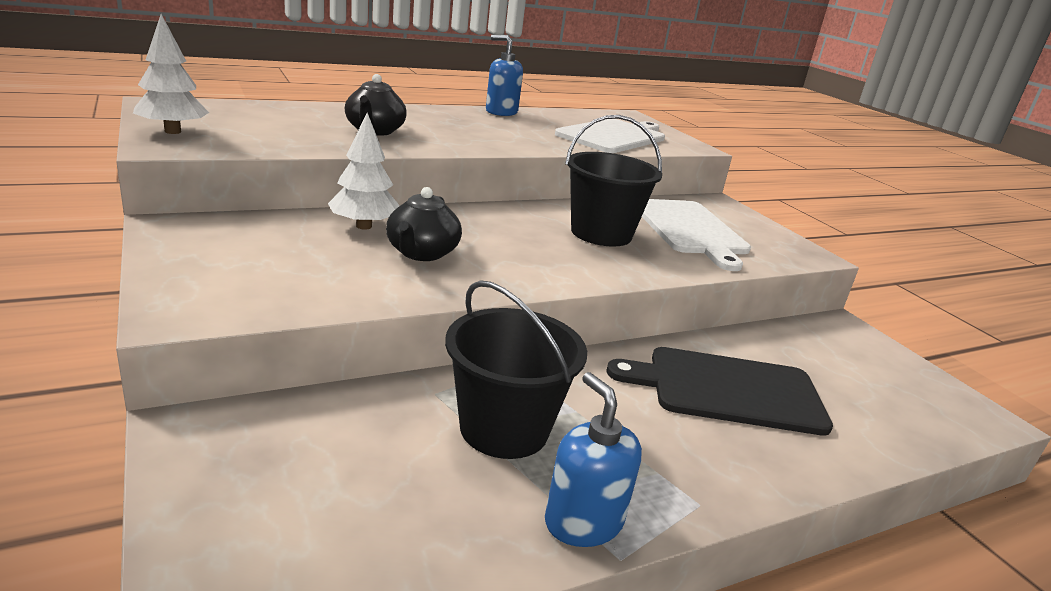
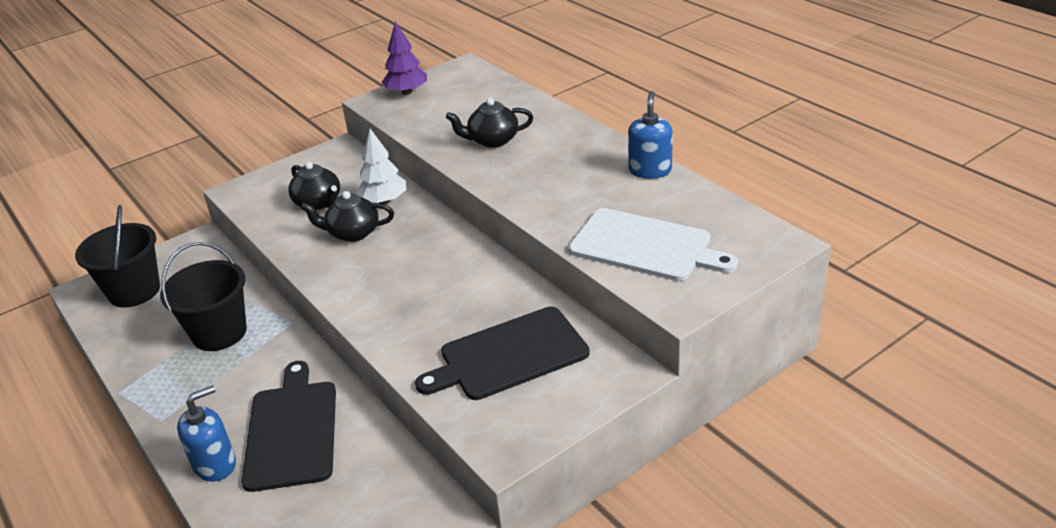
camera: 85 degrees right, 10 degrees up
(173, 131) = (406, 92): white tree -> purple tree
(315, 260) = (318, 203): none -> black teapot
(583, 521) = (144, 375): blue soap dispenser -> blue soap dispenser (215, 464)
(601, 233) = (452, 302): black bucket -> black bucket (134, 291)
(689, 229) = (508, 355): white cutting board -> black cutting board

